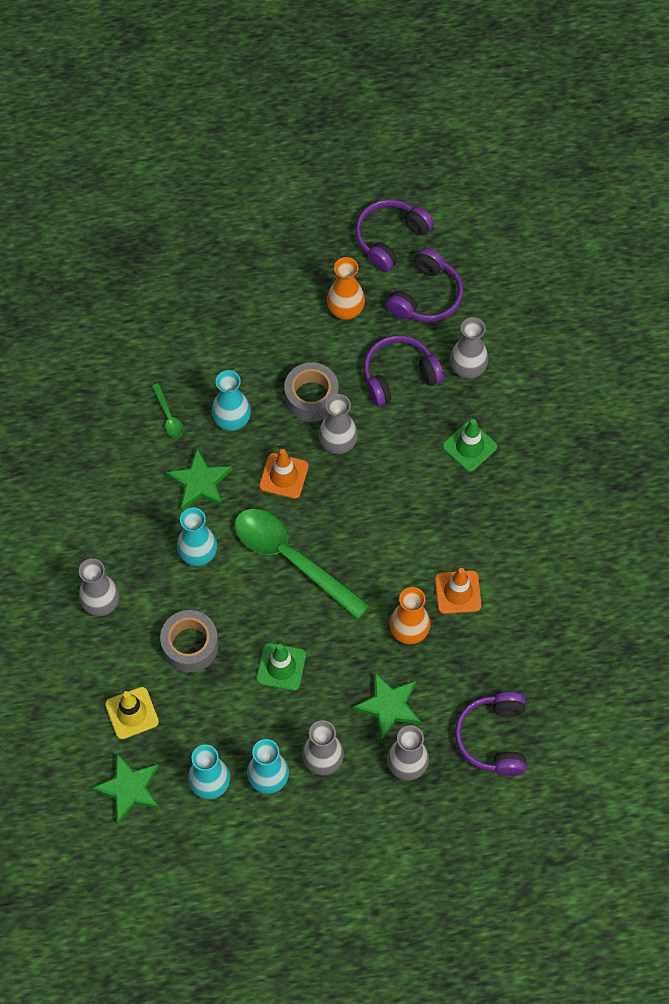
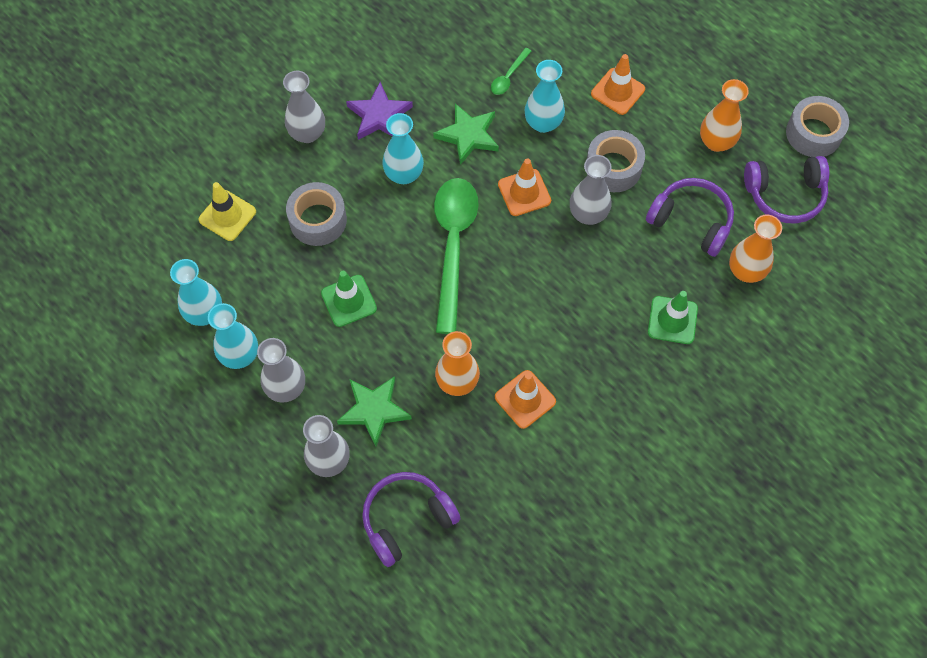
camera: 55 degrees right, 0 degrees up
(128, 537) = (379, 115): none -> purple star
(129, 788) = (160, 256): green star -> none
(246, 347) = (617, 91): none -> orange traffic cone
(390, 238) = (813, 133): purple headphones -> grey tape
(467, 368) = (746, 271): grey vase -> orange vase

